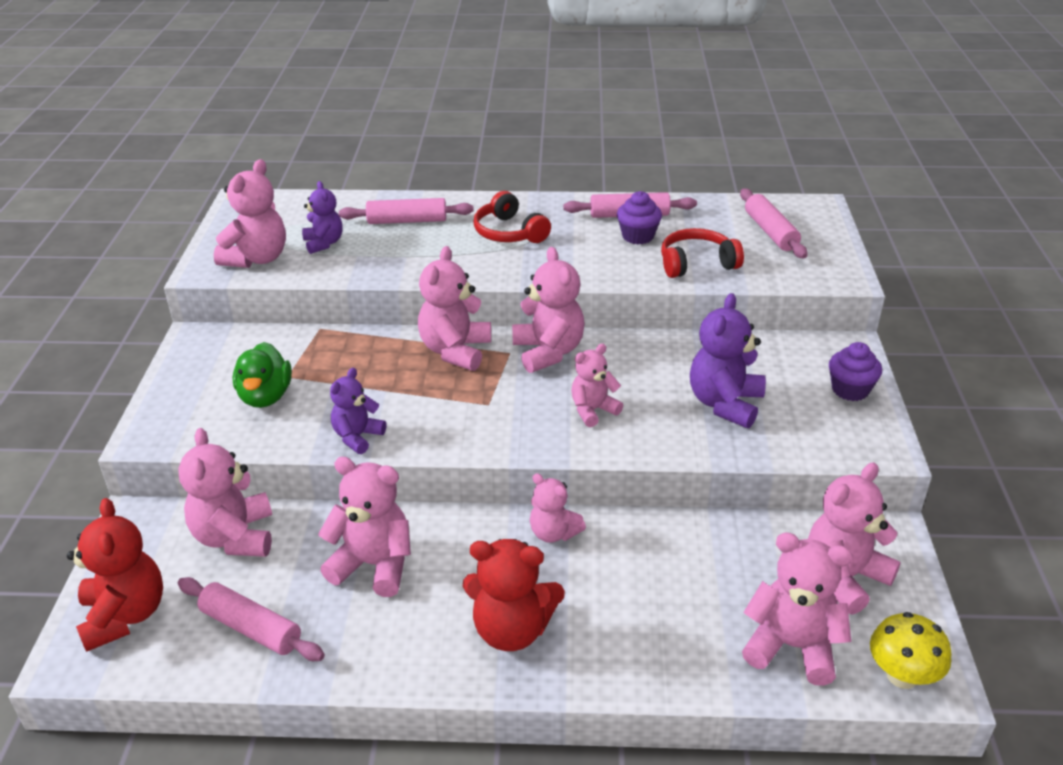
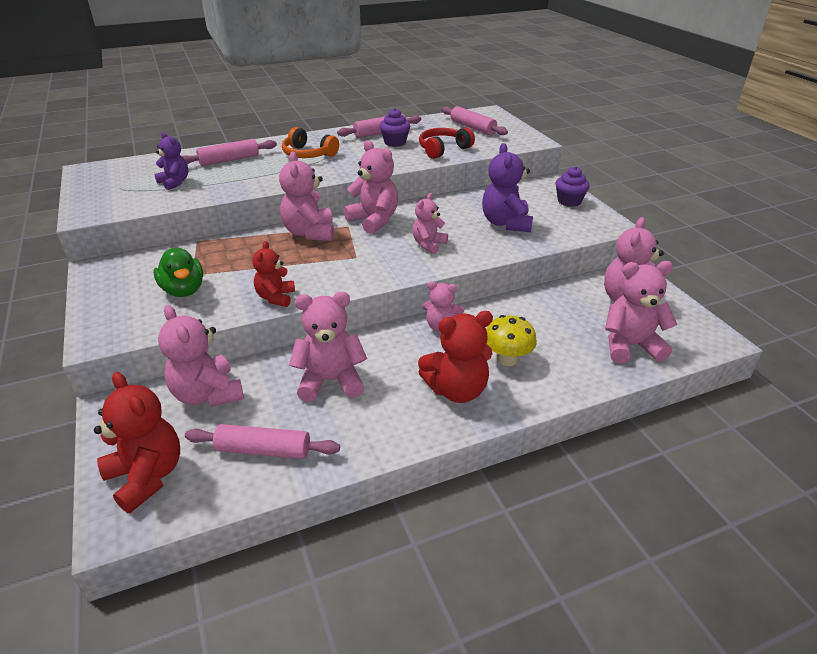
camera: 25 degrees left, 0 degrees up
(257, 259) = (126, 200): pink teddy bear -> none
(357, 437) = (276, 297): purple teddy bear -> red teddy bear
(509, 233) = (308, 154): red headphones -> orange headphones
(902, 675) = (698, 342): yellow mushroom -> yellow mushroom (507, 359)

